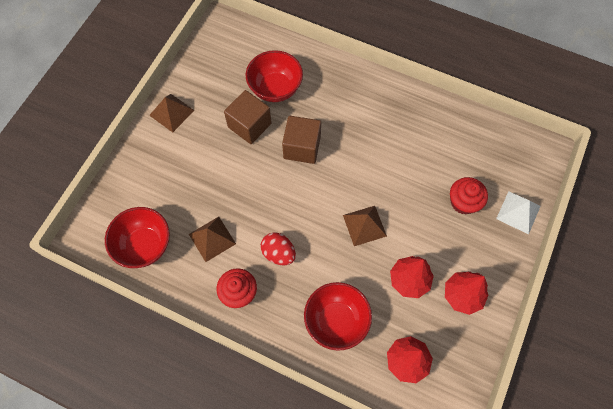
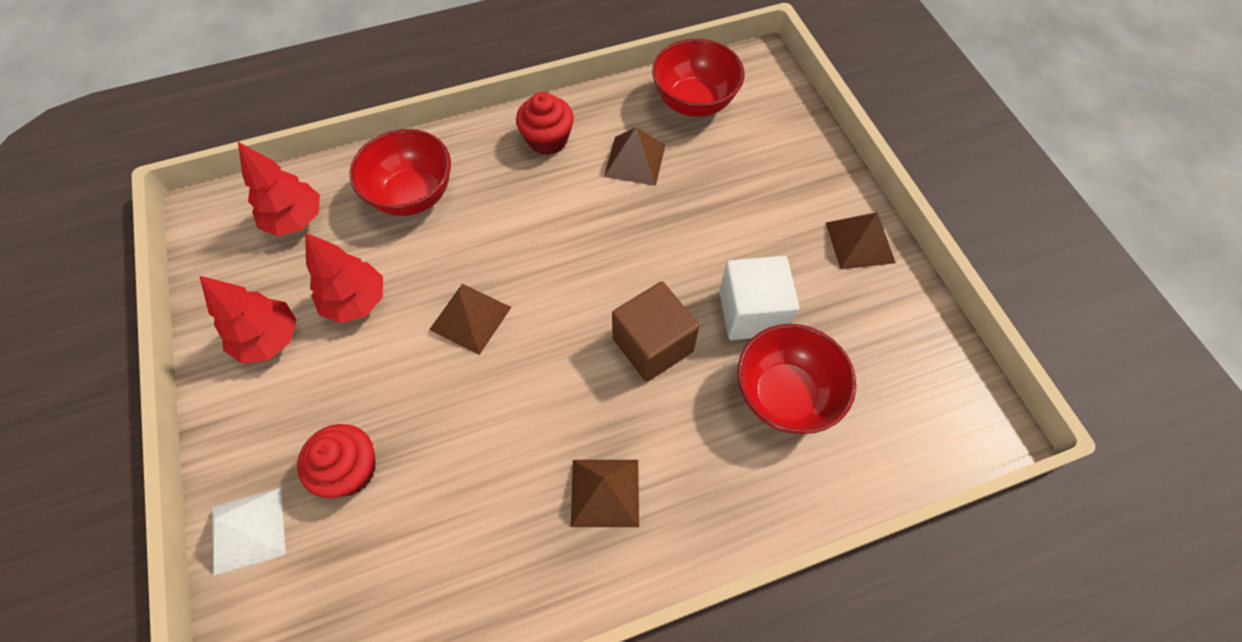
camera: 135 degrees right, 5 degrees down
(249, 125) = (752, 312): brown cube -> white cube
(278, 253) = (545, 205): red egg -> none
(374, 114) = (605, 492): none -> brown pyramid

